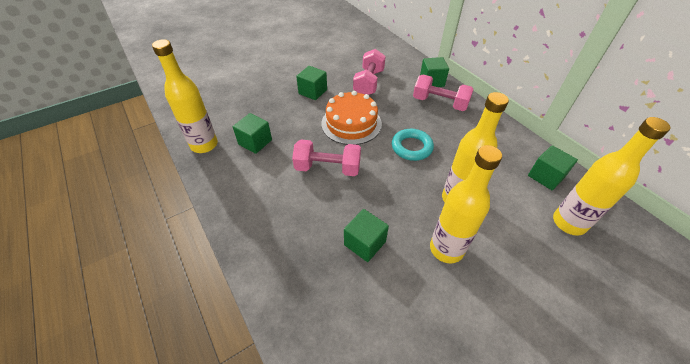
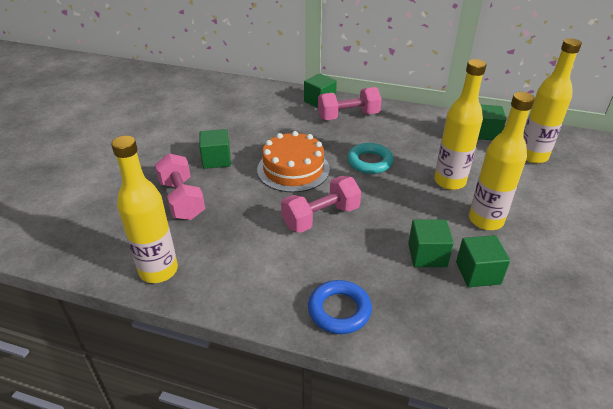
camera: 40 degrees left, 10 degrees down
(255, 142) = (216, 235): green cube -> green cube (478, 273)
(262, 238) = (339, 310): none -> blue ring
(369, 83) = (264, 127): pink dumbbell -> pink dumbbell (182, 200)

